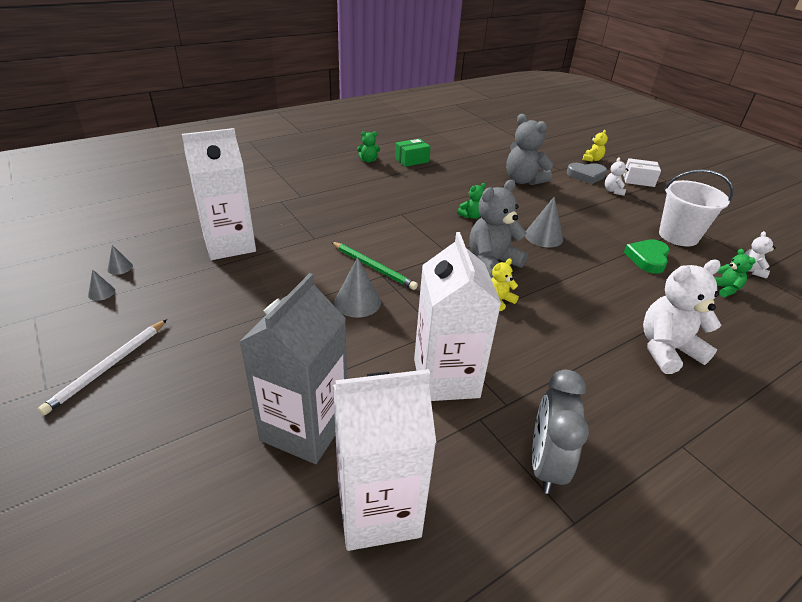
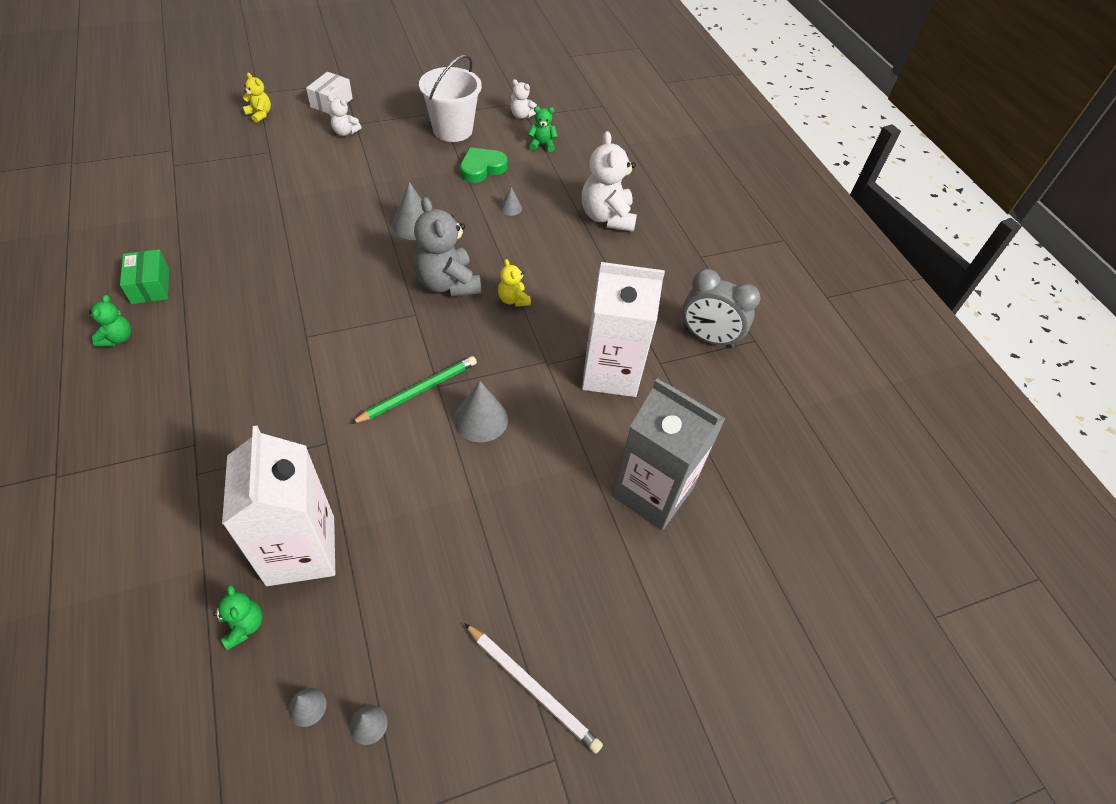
camera: 80 degrees left, 15 degrees up
(378, 509) = (737, 452): white carton -> none
(471, 216) = (343, 270): green teddy bear -> green teddy bear (243, 626)
(523, 180) = (280, 194): grey teddy bear -> none
(586, 175) = (297, 137): grey heart -> none
(613, 282) = (510, 208): none -> grey cone
(647, 258) = (482, 168): green heart -> green heart turned 105 degrees clockwise

